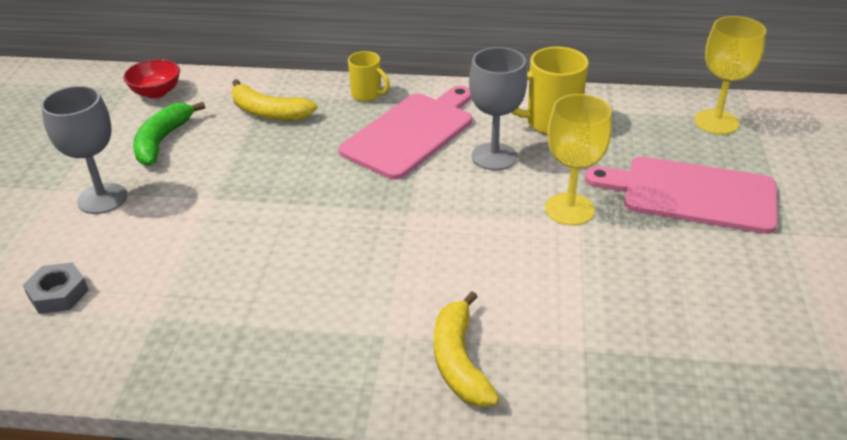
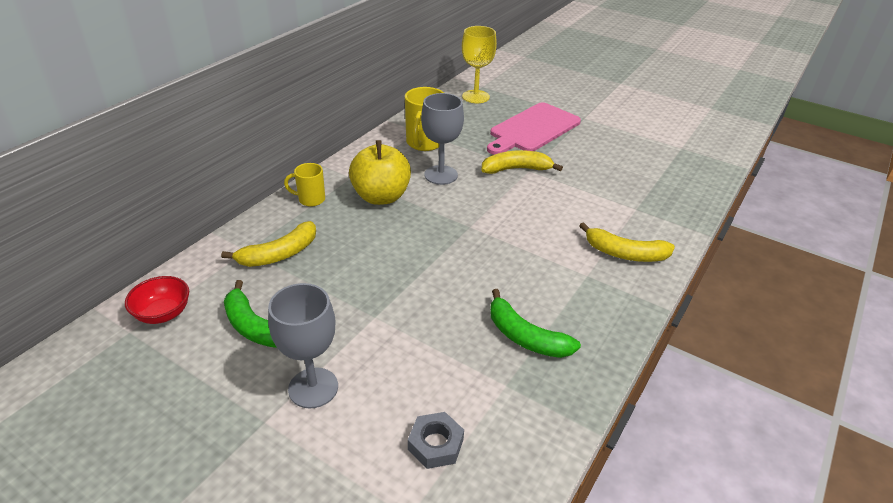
camera: 65 degrees left, 0 degrees up
(237, 311) = (525, 337): none -> green banana
(367, 95) = (310, 199): yellow mug -> yellow mug turned 150 degrees counterclockwise
(411, 133) = (381, 197): pink cutting board -> yellow apple
(569, 209) = (516, 169): yellow goblet -> yellow banana

